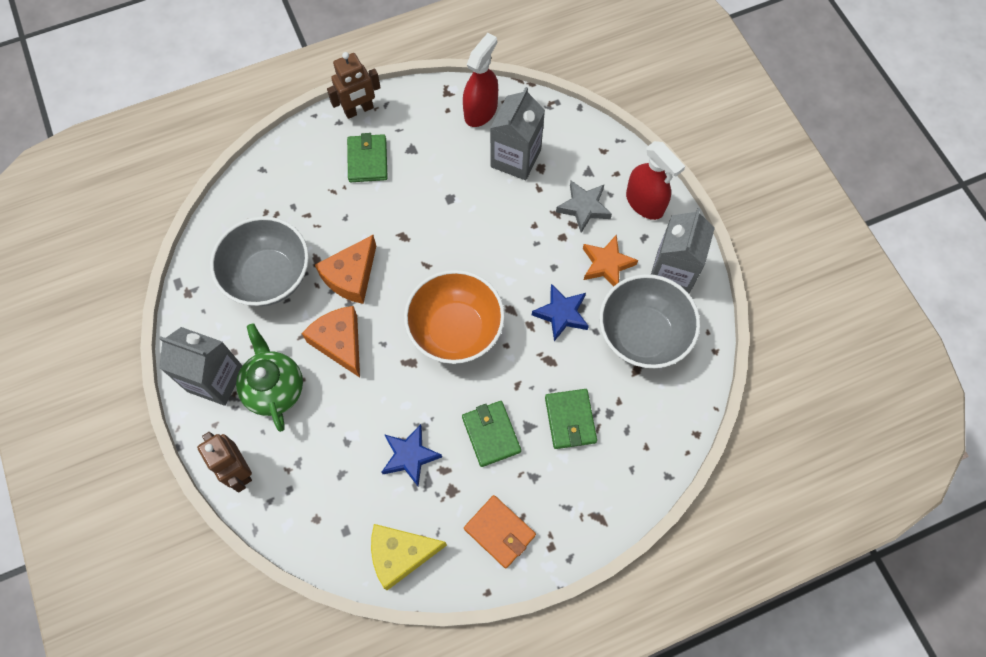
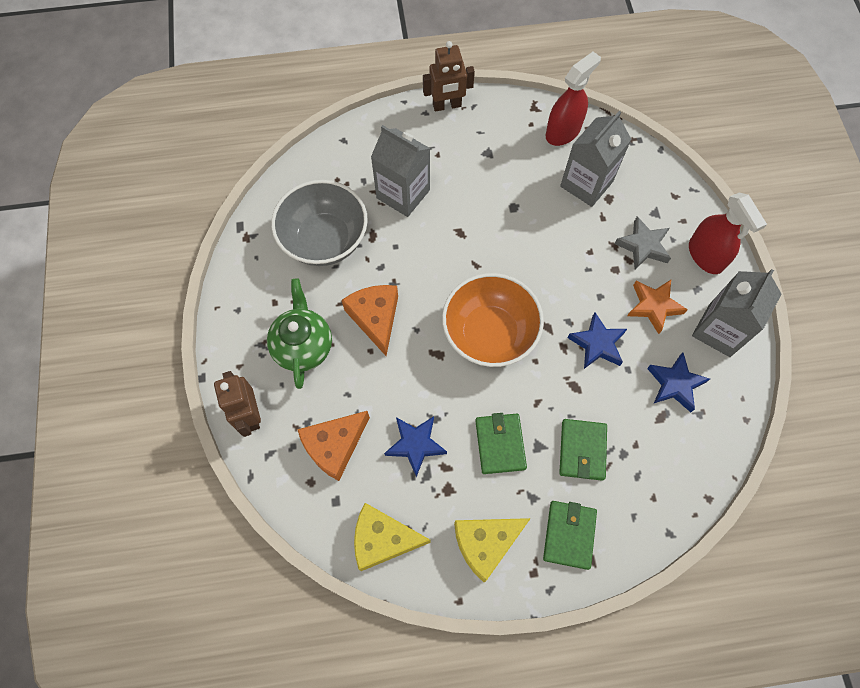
camera: 15 degrees right, 0 degrees up
(215, 379) = (251, 324): grey carton -> grey carton (403, 194)
(351, 276) = (402, 258): orange cheese -> orange cheese (334, 446)
(367, 160) = (444, 153): green wallet -> green wallet (569, 535)
(499, 532) = (485, 543): orange wallet -> yellow cheese
(643, 334) = (675, 384): grey bowl -> blue star

